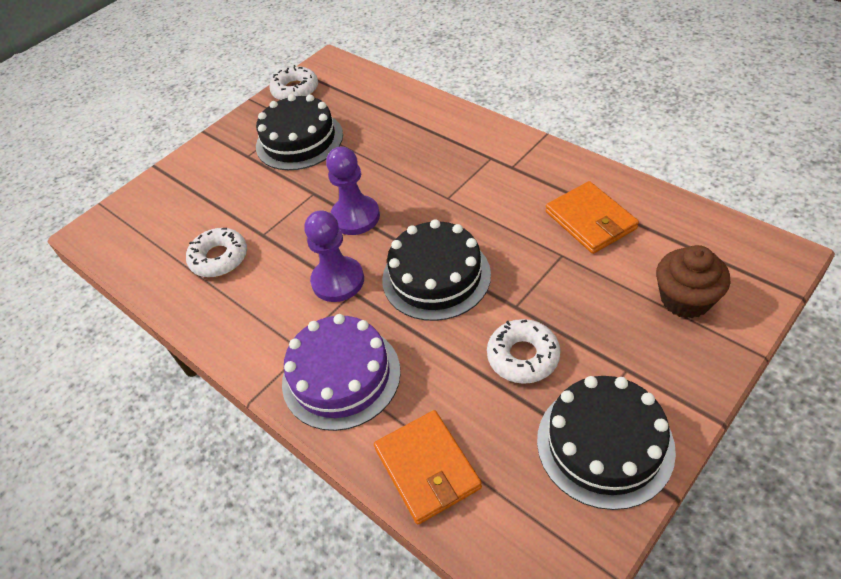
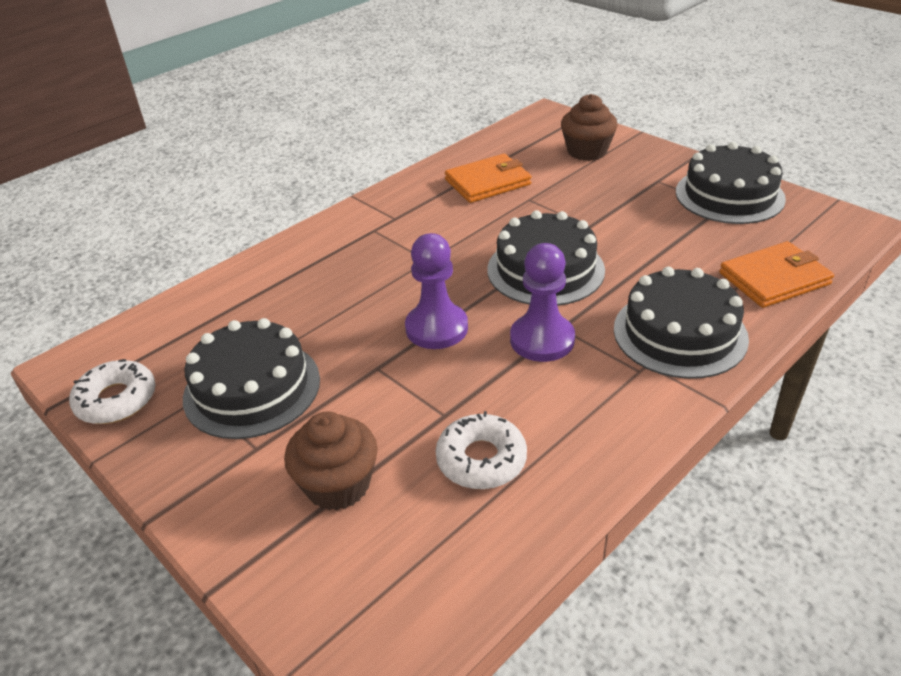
camera: 90 degrees left, 10 degrees down
(212, 196) = (338, 485): none -> brown cupcake
(341, 376) = (680, 333): purple cake -> black cake
(523, 356) = (647, 225): white donut -> none

